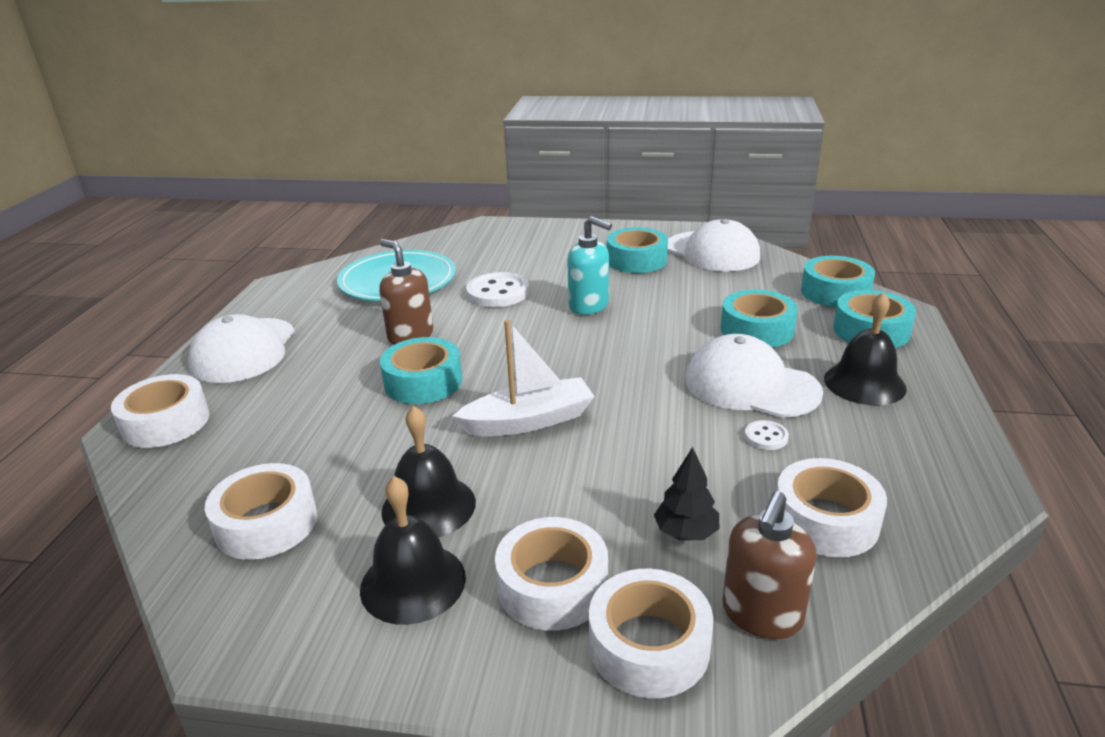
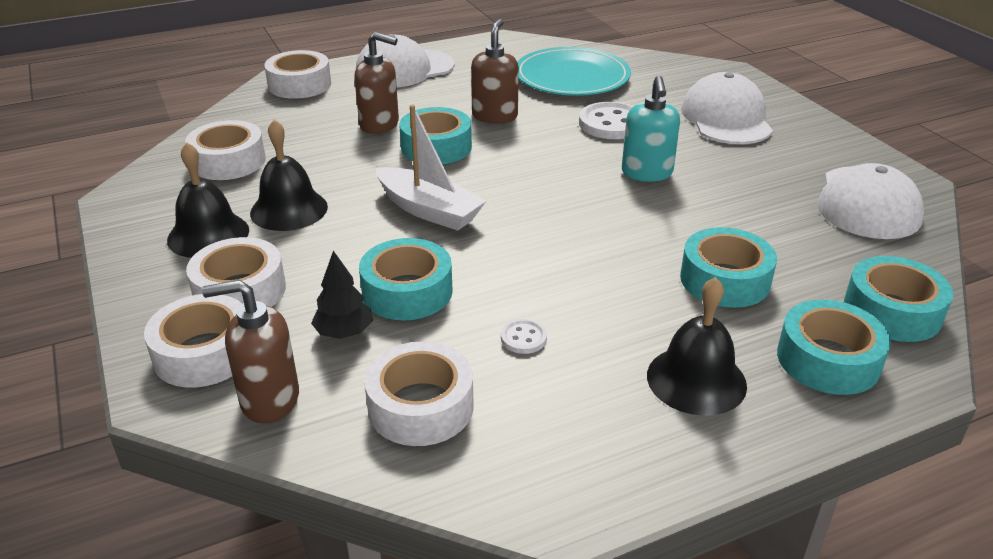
camera: 55 degrees right, 5 degrees up
(335, 399) = (380, 125): none -> brown soap dispenser
(636, 260) = (777, 166): turquoise tape -> turquoise tape (407, 291)
(751, 385) = (607, 305): white cap -> white cap (726, 118)

